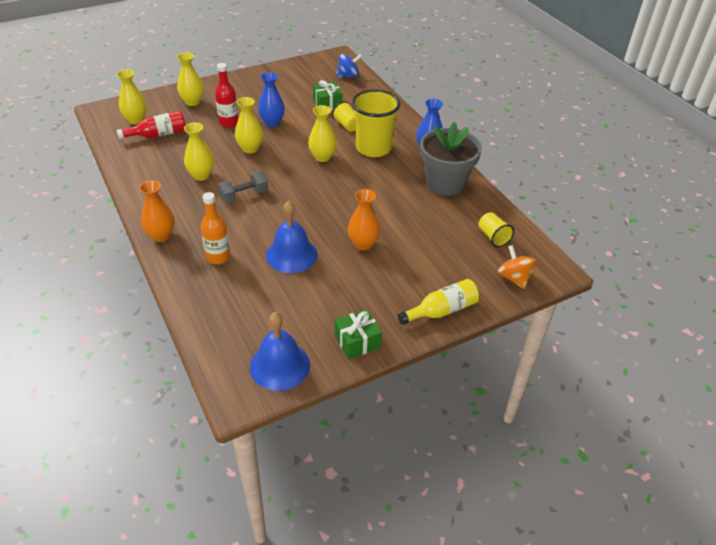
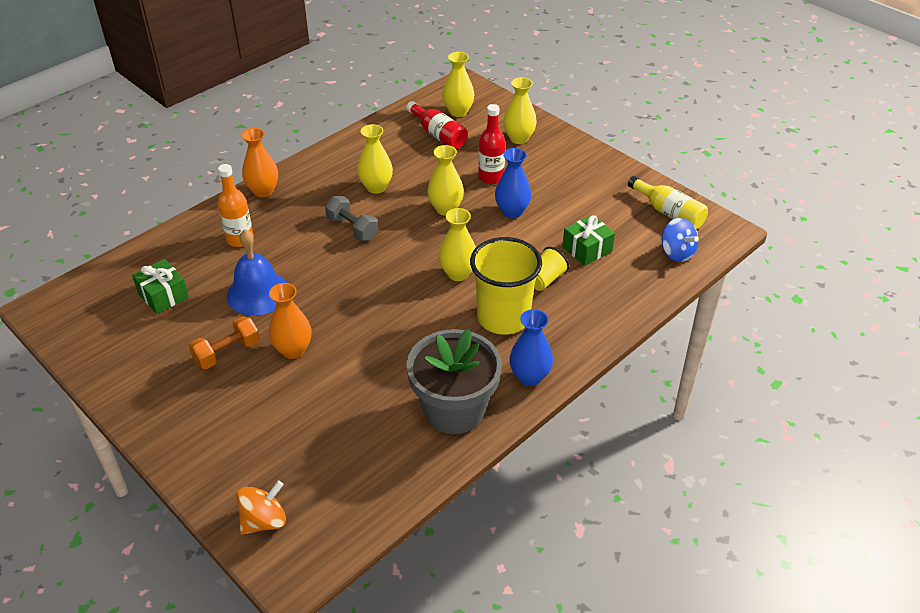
camera: 75 degrees right, 0 degrees up
(280, 365) = (85, 327): blue bell -> none
(351, 279) = (227, 352): none -> orange dumbbell
(357, 341) = (125, 380): green gift -> green gift (163, 295)
(441, 310) = (186, 449): yellow bottle -> yellow bottle (668, 213)
(493, 237) = (347, 485): yellow cup -> none

